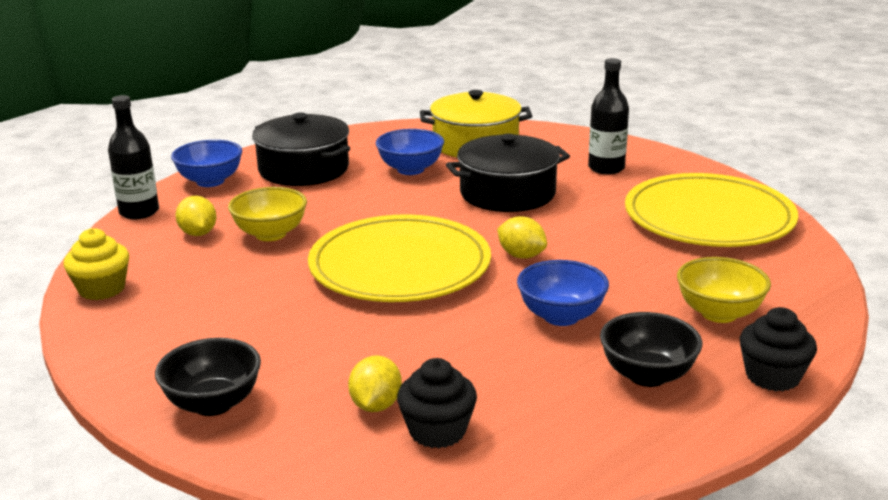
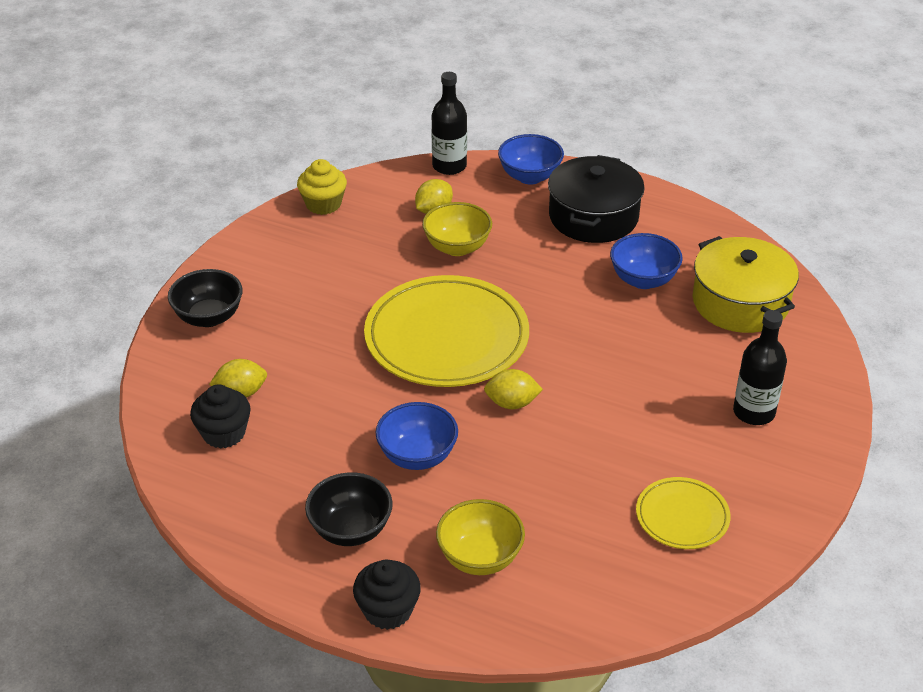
camera: 65 degrees right, 15 degrees up
(507, 193) = (637, 358): black pot -> none
(521, 255) = (512, 403): yellow lemon -> yellow lemon turned 75 degrees clockwise
(708, 218) = (682, 516): yellow plate -> yellow plate, size x0.50

